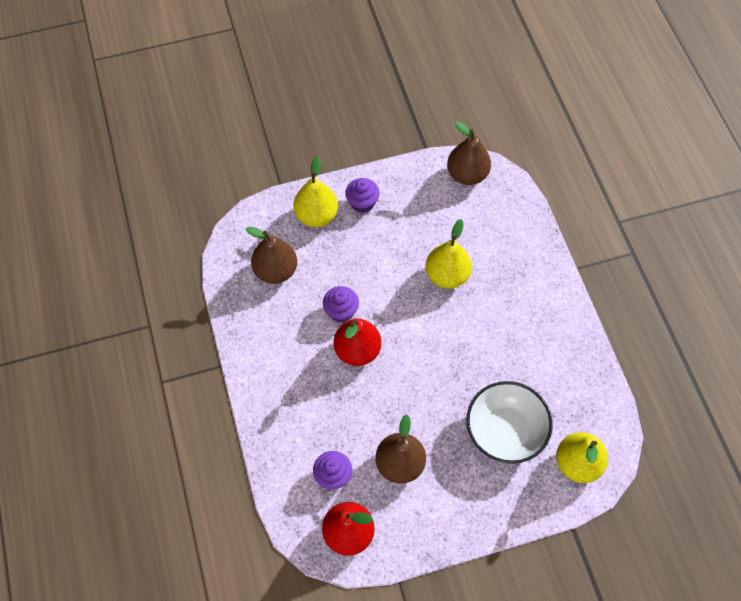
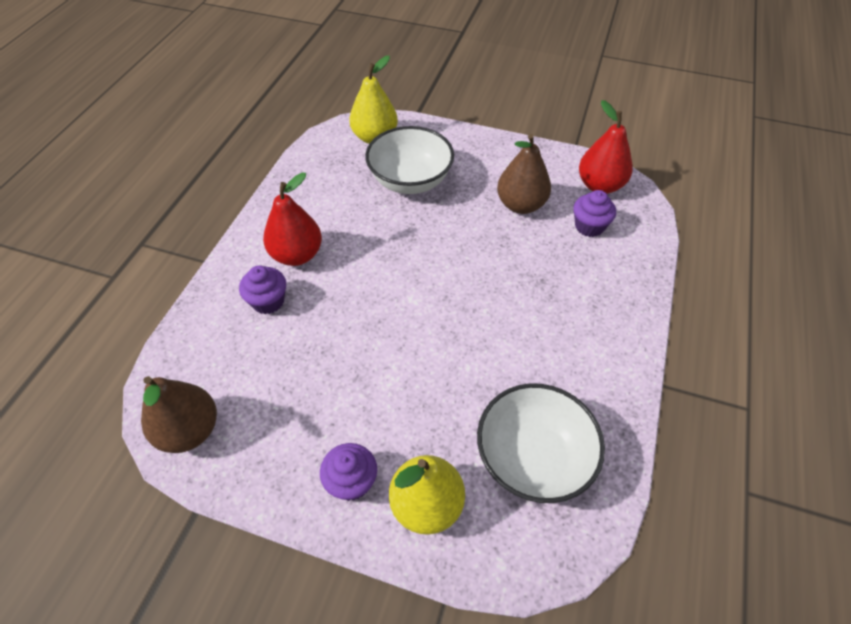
camera: 145 degrees left, 10 degrees down
(276, 270) = (533, 458): brown pear -> white bowl
(341, 311) = (482, 359): purple cupcake -> purple cupcake (268, 301)
(357, 350) = (493, 310): red pear -> red pear (297, 255)
(447, 275) = (335, 327): yellow pear -> none

